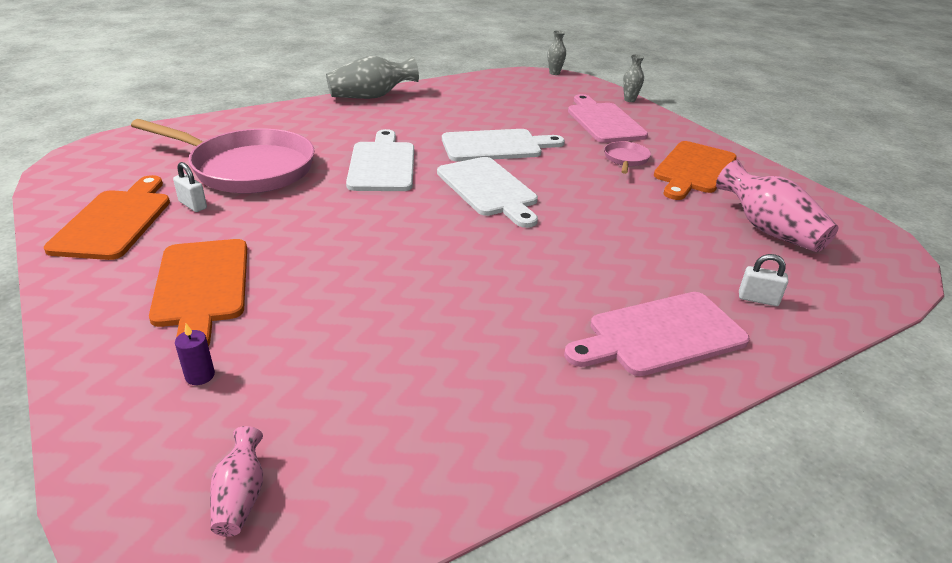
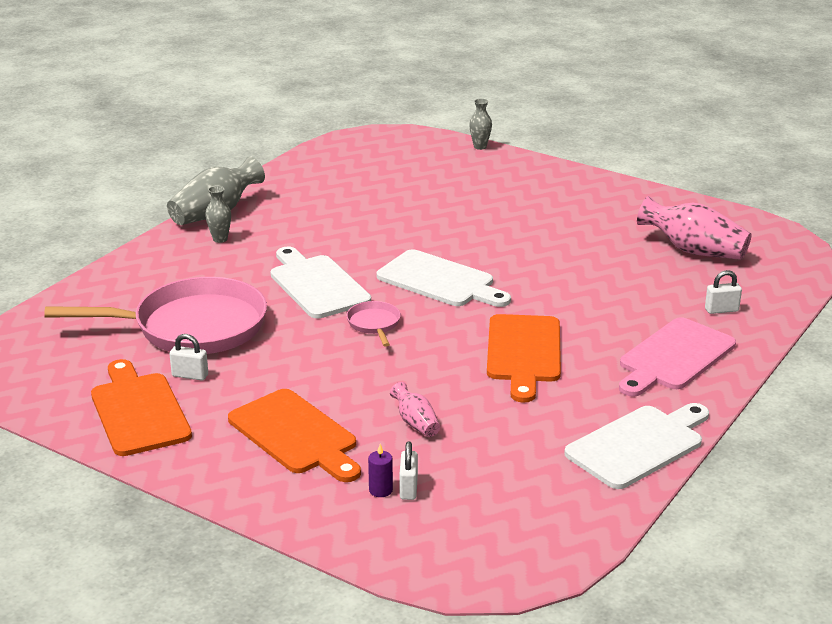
camera: 25 degrees left, 5 degrees down
(228, 385) = (408, 488): none -> white padlock
(240, 496) = (498, 539): pink vase -> pink vase (416, 423)
(496, 146) = (402, 235): white cutting board -> white cutting board (638, 445)
(554, 73) = (376, 131): grey vase -> grey vase (220, 239)
(604, 121) = (477, 179): pink cutting board -> none
(625, 159) = (531, 216): pink pan -> pink pan (374, 324)
(693, 169) = (596, 210): orange cutting board -> orange cutting board (524, 352)

